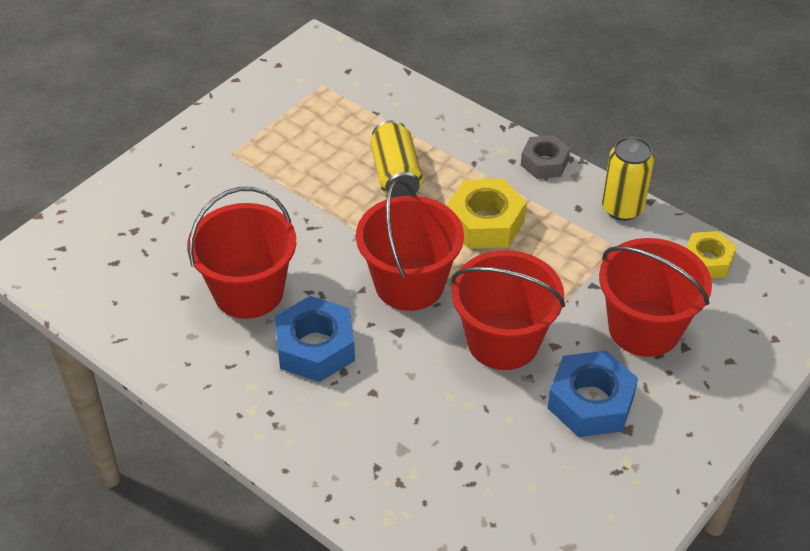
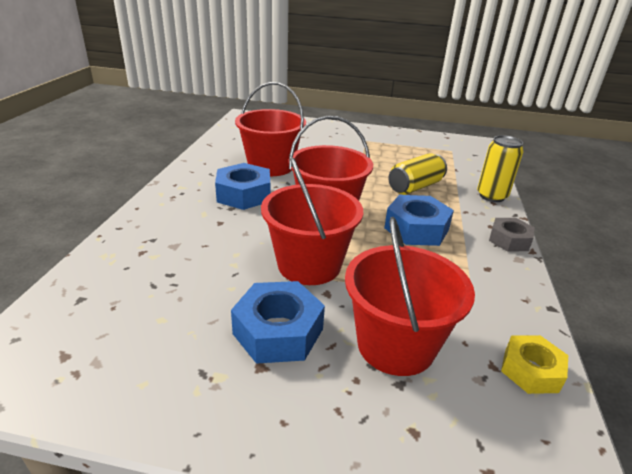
camera: 60 degrees right, 15 degrees down
(485, 222) = (416, 229): yellow nut -> blue nut
(622, 208) = (519, 293): yellow can -> yellow can (491, 196)

